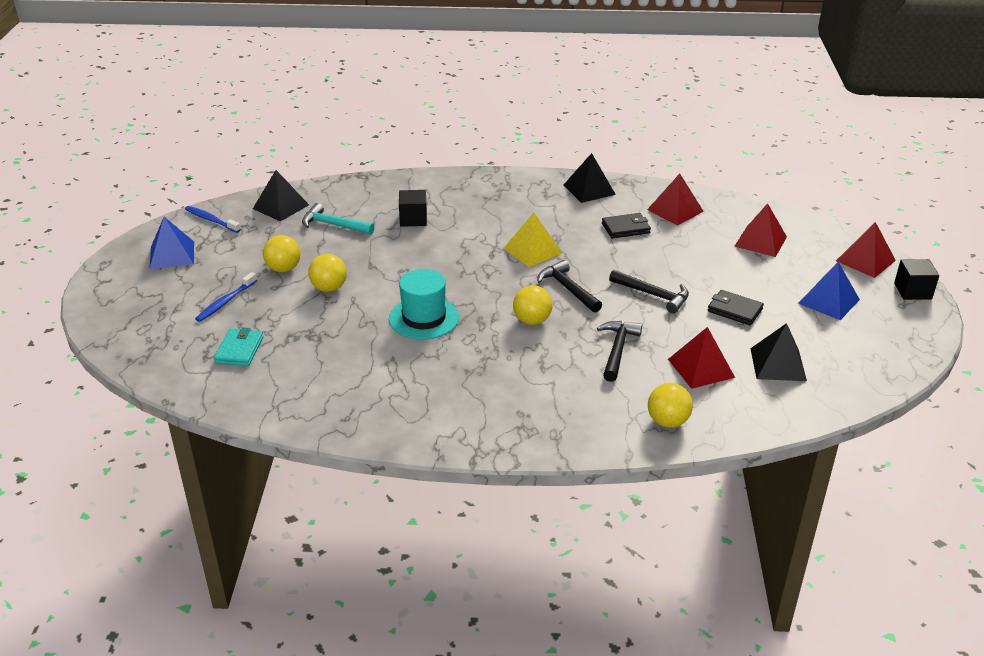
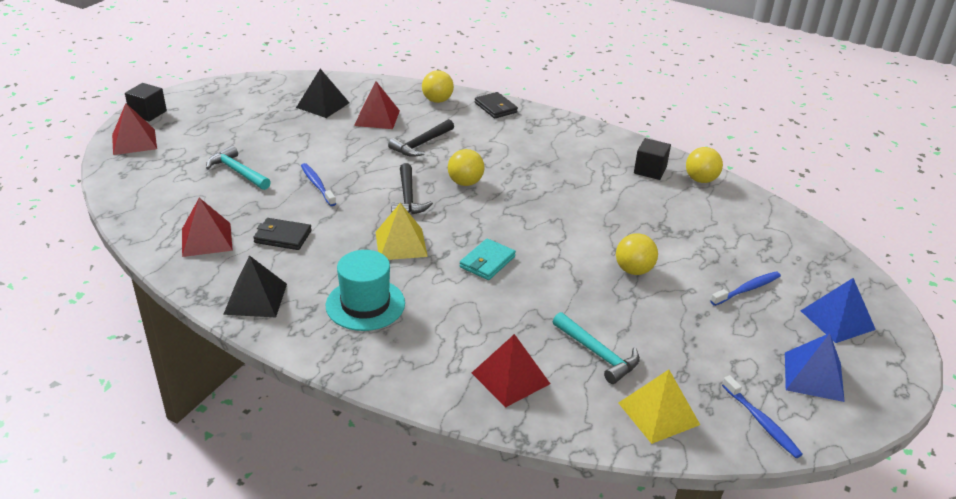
camera: 155 degrees left, 0 degrees up
(239, 350) = (736, 236): turquoise wallet -> turquoise wallet (487, 262)
(281, 206) = (658, 413): black pyramid -> yellow pyramid
(283, 269) = (677, 310): yellow ball -> yellow ball (700, 180)
(413, 219) = (496, 328): black cube -> black cube (650, 170)
(424, 318) = (556, 213): turquoise hat -> turquoise hat (365, 304)
(653, 295) = (343, 171): black hammer -> none
(657, 275) = (317, 185): none -> blue toothbrush
(734, 310) = (298, 141): black wallet -> black wallet (495, 108)
(737, 264) = (237, 172): none -> turquoise hammer
(760, 241) = (184, 183): red pyramid -> red pyramid (510, 378)
(829, 301) = (219, 126): blue pyramid -> blue pyramid (837, 320)

